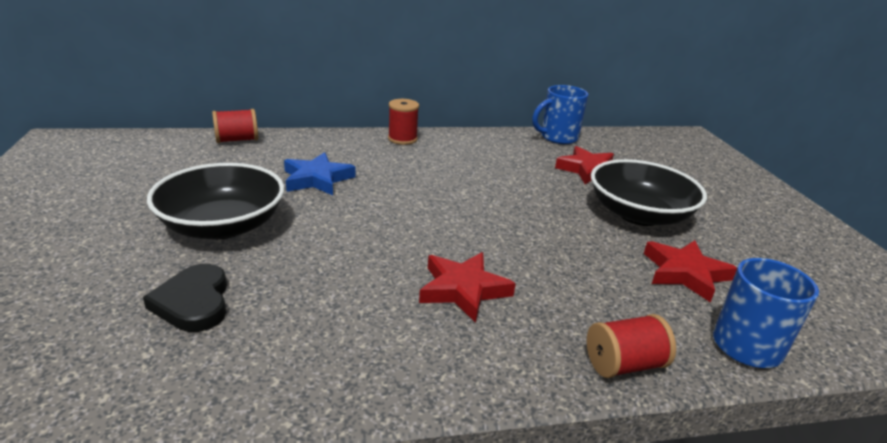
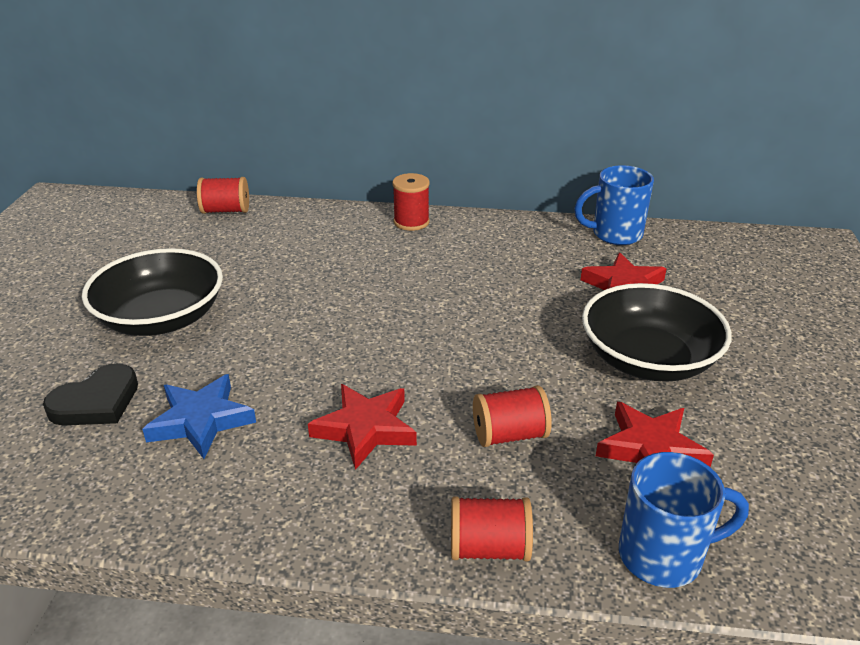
camera: 20 degrees right, 5 degrees up
(193, 302) = (96, 402): black heart -> black heart turned 135 degrees counterclockwise
(317, 179) = (284, 270): blue star -> blue star (201, 421)
(579, 278) = (509, 435): none -> red spool

